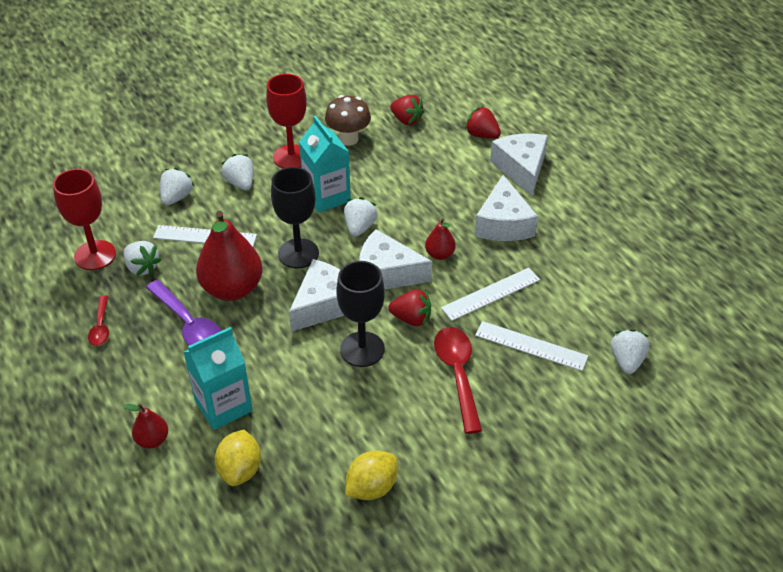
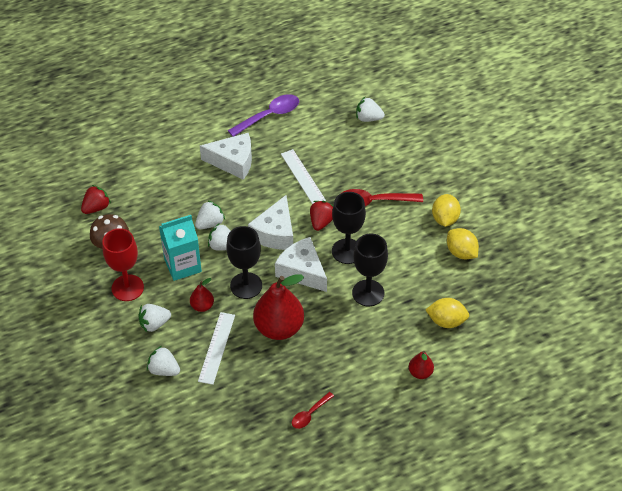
camera: 85 degrees left, 5 degrees up
(95, 255) = (227, 426): red goblet -> none
(101, 327) = (309, 414): red spoon -> red spoon turned 135 degrees clockwise
(142, 267) = (247, 390): white strawberry -> white strawberry (210, 223)
(189, 325) = (314, 355): purple spoon -> purple spoon (269, 116)
(223, 406) = (392, 331): turquoise carton -> none
(290, 376) = (368, 293): none -> black goblet
(437, 465) = (445, 219): none -> yellow lemon
(439, 254) = (260, 201): red pear -> red pear (202, 306)
(482, 135) = (128, 162): red strawberry -> none
(521, 168) = (174, 144): white cheese -> none
(531, 346) = (352, 162): white ruler -> none

